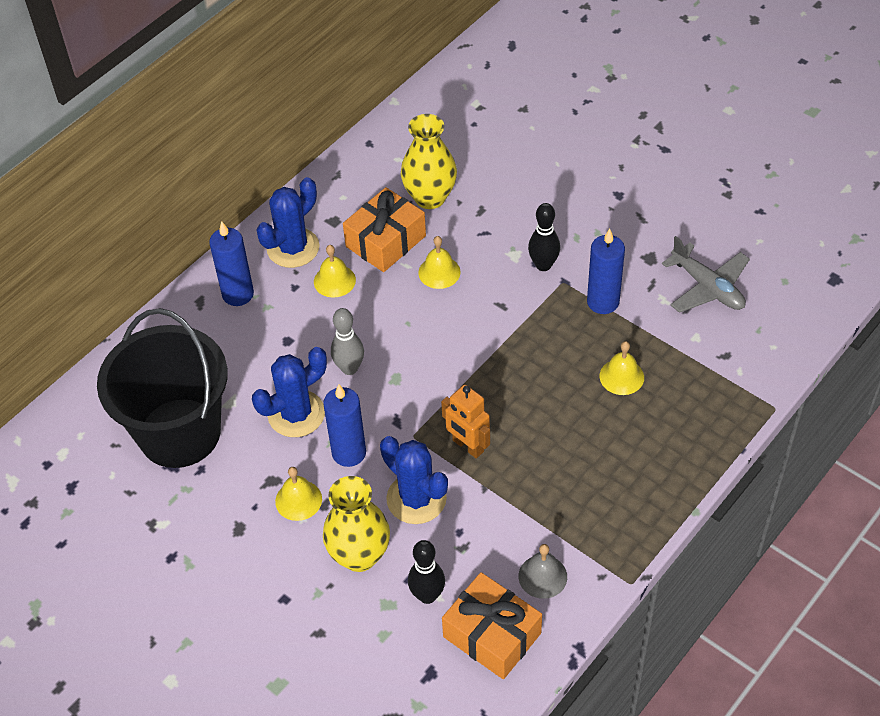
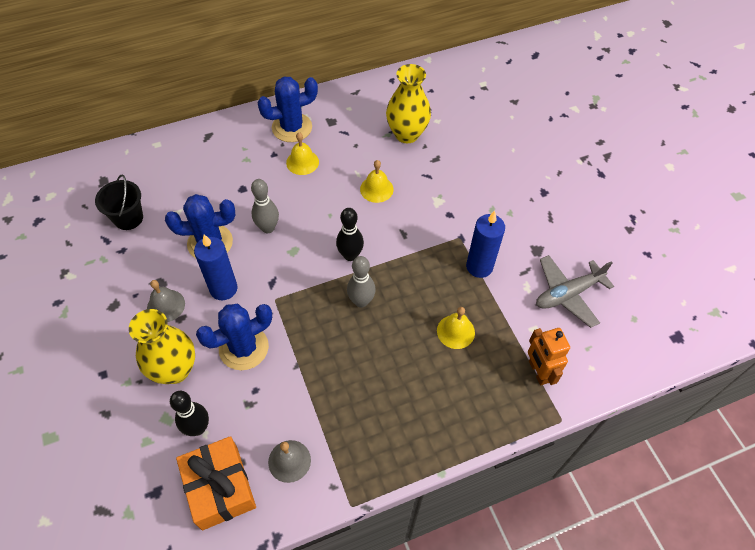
camera: 25 degrees right, 5 degrees up
(179, 433) = (128, 218): black bucket -> black bucket, size x0.46
(238, 294) = (234, 142): blue candle -> none
(298, 500) = (166, 305): yellow bell -> grey bell
(385, 241) = (355, 151): orange gift -> none
(416, 499) = (243, 348): blue cactus -> blue cactus turned 75 degrees clockwise
(468, 446) = (307, 327): orange robot -> orange robot (538, 372)
(505, 394) = (361, 301): none -> grey bowling pin
(543, 265) = (453, 218): black bowling pin -> black bowling pin (350, 255)
(707, 287) = (568, 294): grey plane -> grey plane turned 75 degrees clockwise

